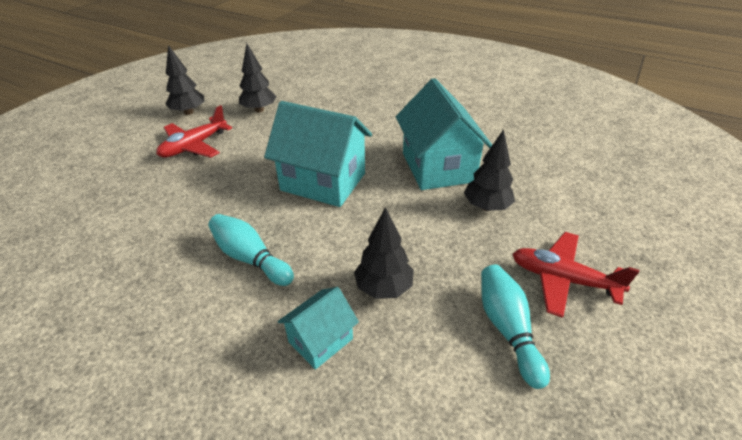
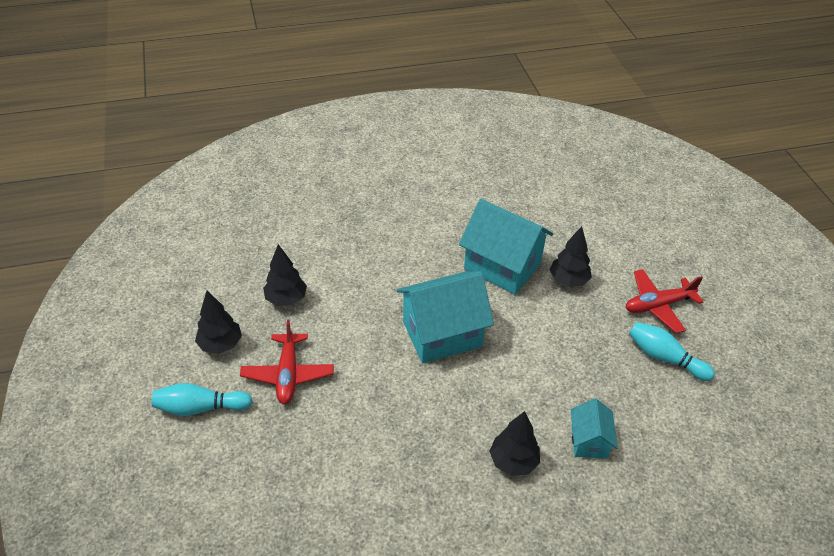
camera: 45 degrees left, 5 degrees up
(250, 258) = (479, 427): turquoise bowling pin -> turquoise bowling pin (200, 407)
(383, 288) = (580, 383): black tree -> black tree (513, 461)

